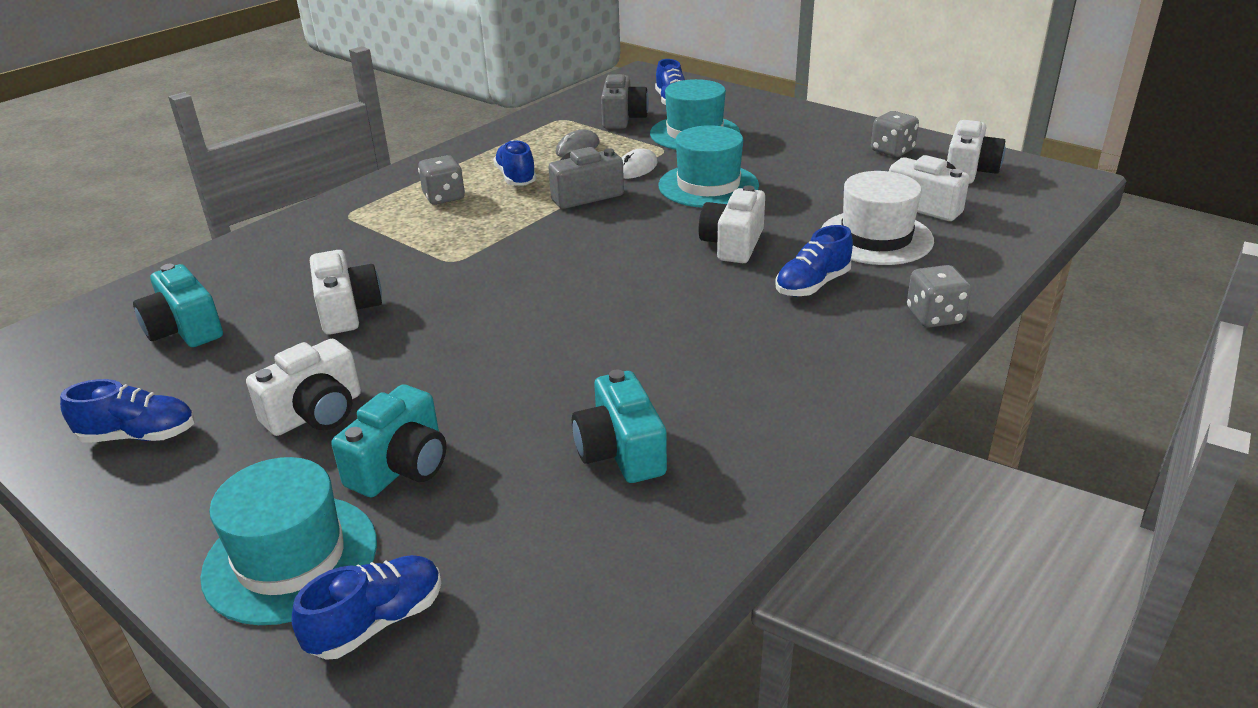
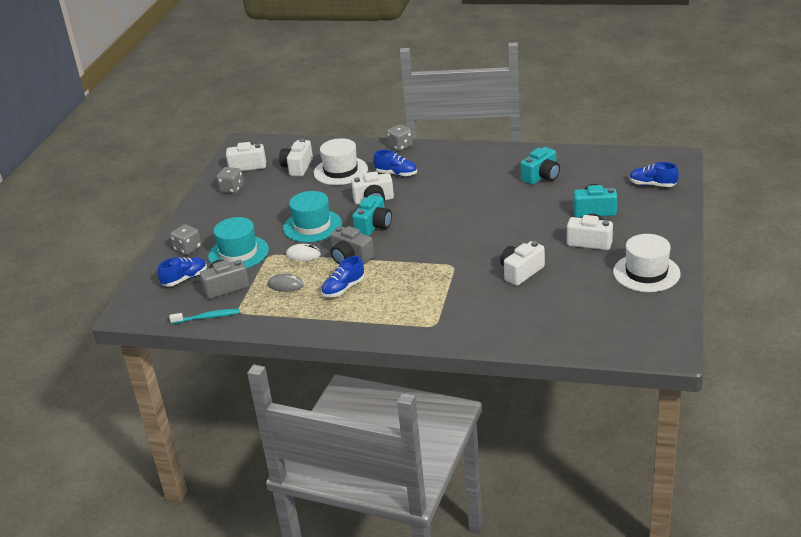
camera: 115 degrees left, 0 degrees up
(139, 436) = (646, 273): blue shoe -> white hat
(185, 329) = (580, 308): turquoise camera -> turquoise camera (373, 226)
(291, 558) = (652, 209): turquoise hat -> none
(444, 197) = (387, 302): grey dice -> grey dice (188, 249)
(573, 104) = (207, 317): none -> turquoise toothbrush

